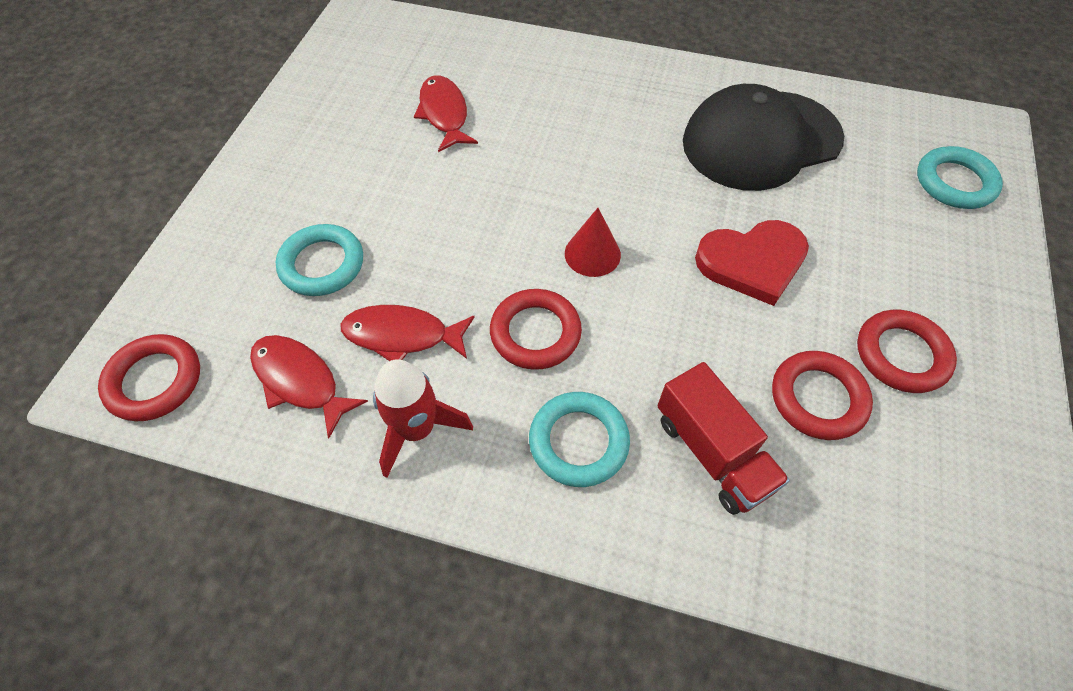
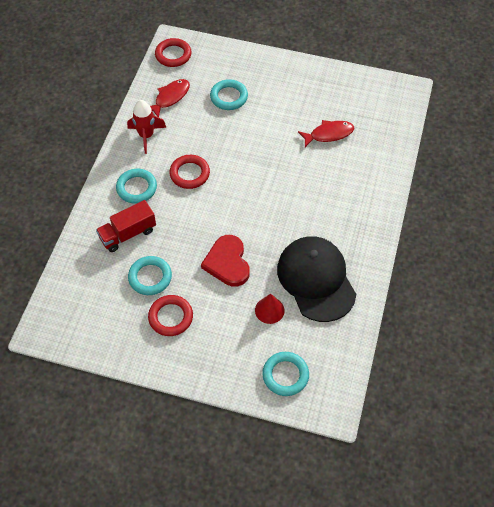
camera: 90 degrees right, 0 degrees up
(402, 335) = (190, 128): red fish -> none
(592, 254) = (233, 196): red cone -> red cone (269, 310)
(818, 398) = (150, 277): red ring -> turquoise ring

